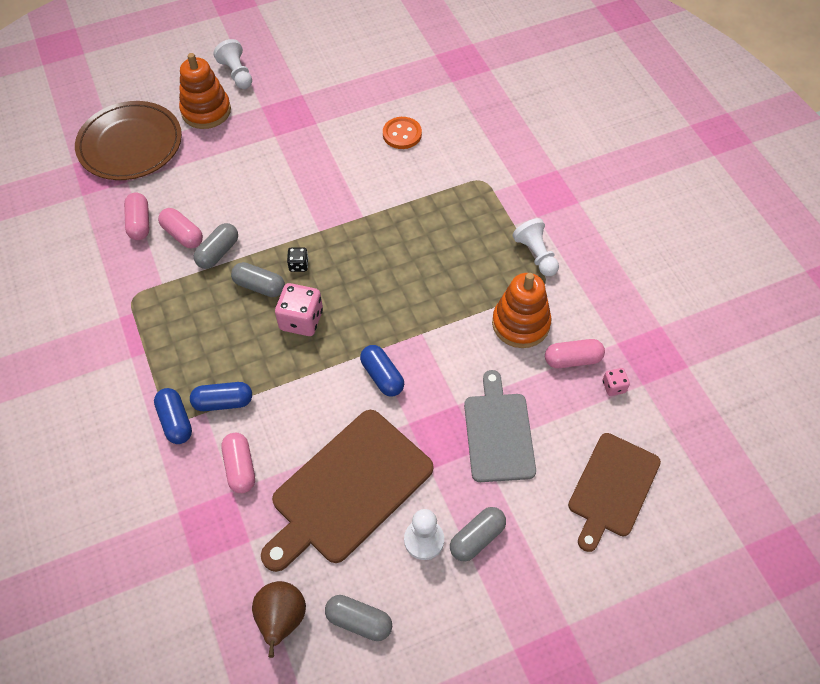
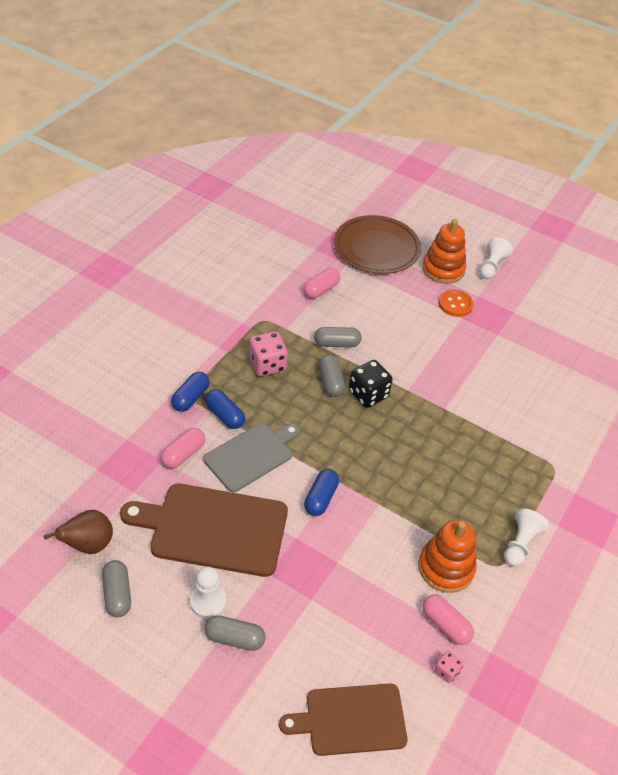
camera: 50 degrees right, 10 degrees down
(183, 235) = (333, 317): pink capsule -> none
(298, 265) = (368, 394): black dice -> black dice, size x1.93
(301, 320) = (325, 422): pink dice -> pink dice (267, 365)
(402, 134) = (542, 391): orange button -> orange button (455, 304)
(498, 433) = (335, 605): grey cutting board -> grey cutting board (251, 455)

